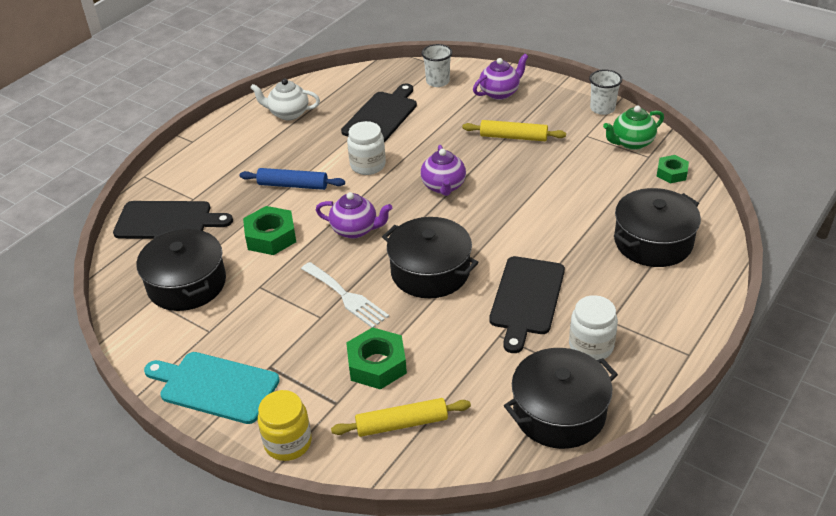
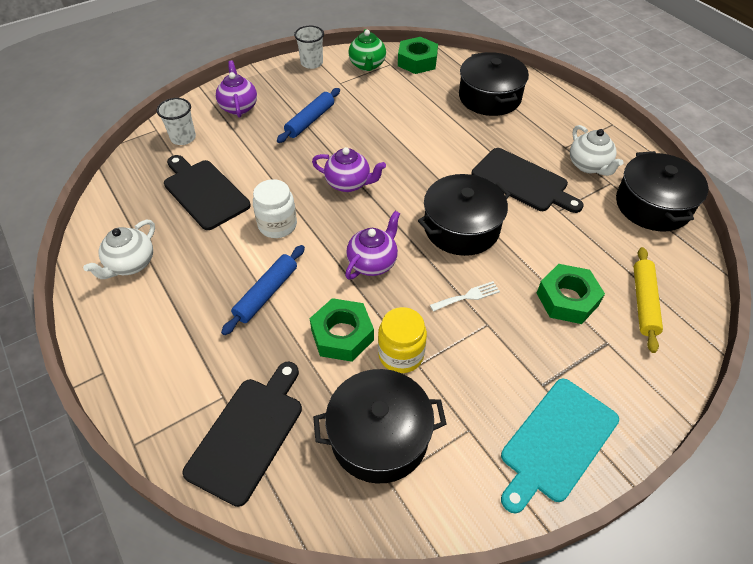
camera: 70 degrees left, 10 degrees up
(288, 443) = (649, 394): yellow jar -> yellow jar (401, 354)
(346, 297) = (467, 296): white fork -> white fork, size x0.62
(513, 137) = (310, 120): yellow rolling pin -> blue rolling pin
(591, 346) = (589, 166): white jar -> white teapot
(671, 173) = (417, 61): green nut -> green nut, size x1.59

